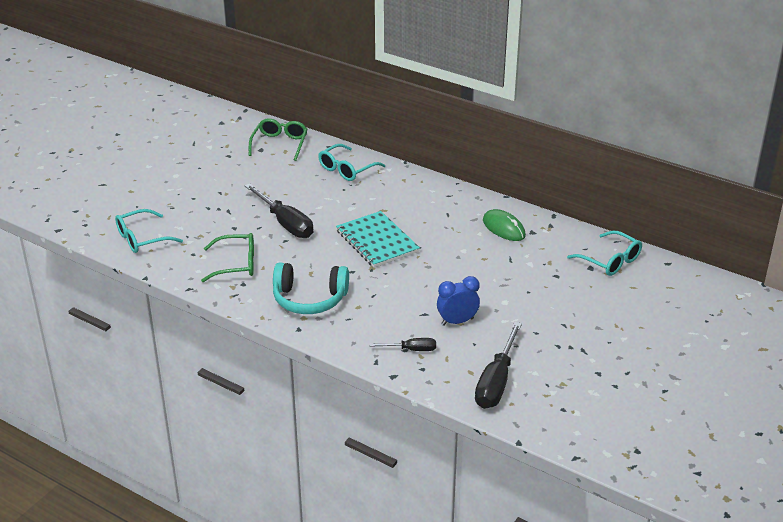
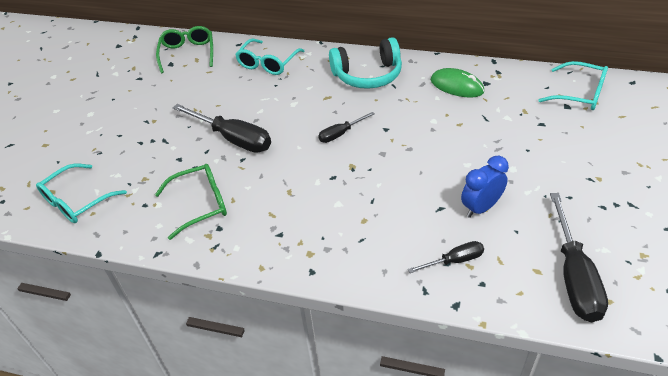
camera: 15 degrees left, 10 degrees up
(309, 299) = (304, 226): turquoise headphones -> turquoise headphones (368, 75)
(377, 241) = (340, 134): turquoise notebook -> black screwdriver

